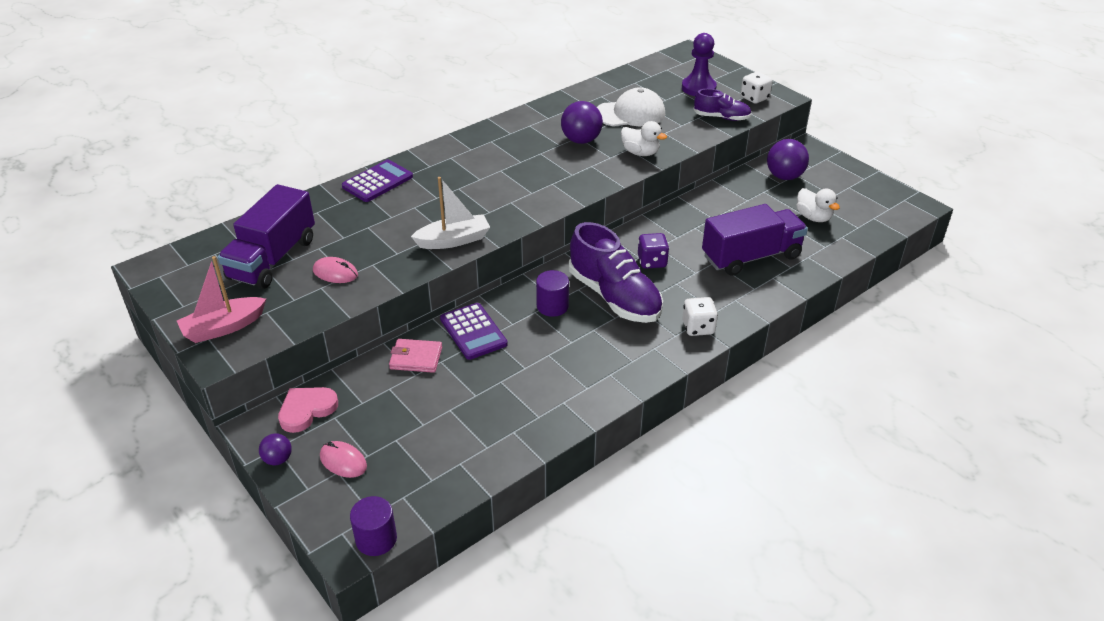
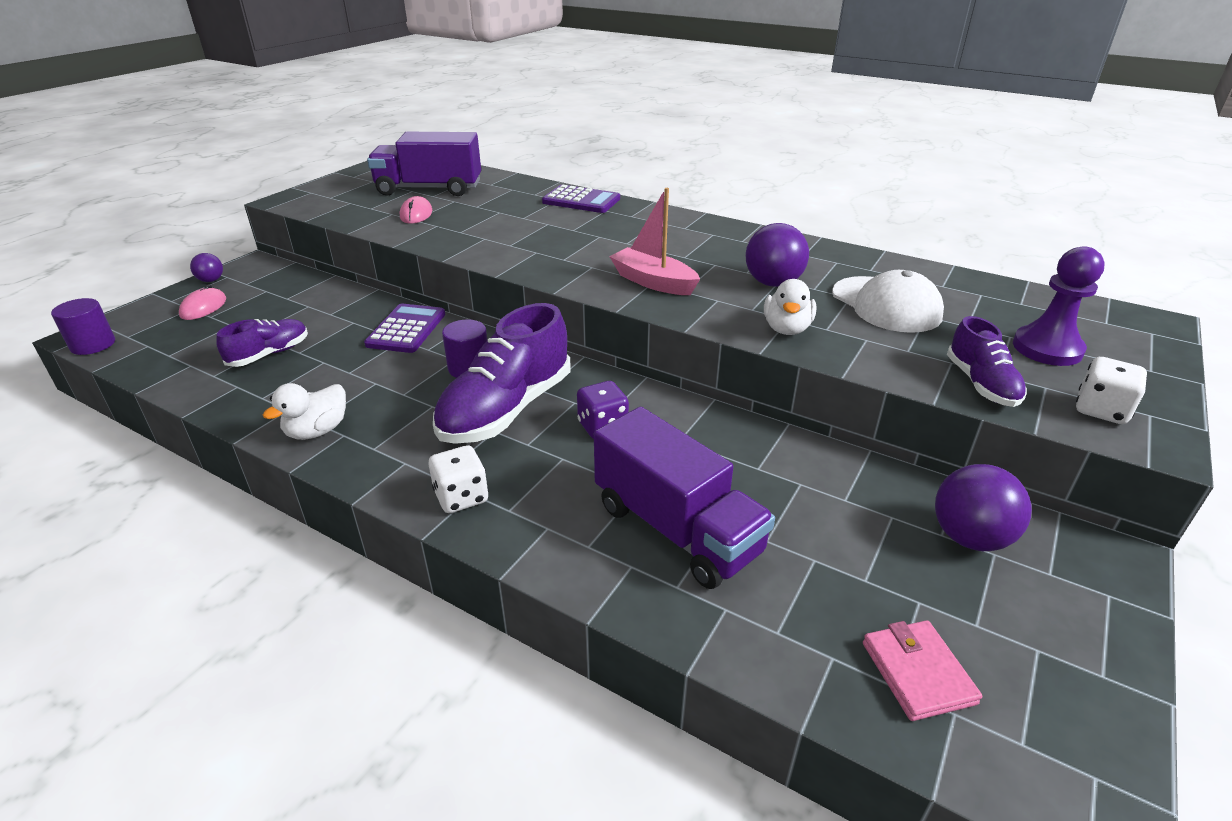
camera: 70 degrees right, 5 degrees down
(223, 327) = (325, 193): pink boat -> pink boat (653, 282)
(307, 410) = (276, 277): pink heart -> none
(416, 358) = (356, 309): pink wallet -> pink wallet (917, 672)
(453, 240) = (496, 252): white boat -> none
(469, 413) = (269, 354): none -> purple shoe
(473, 332) = (406, 329): purple calculator -> purple calculator turned 150 degrees clockwise
(813, 217) = (865, 600): white duck -> white duck (317, 431)

